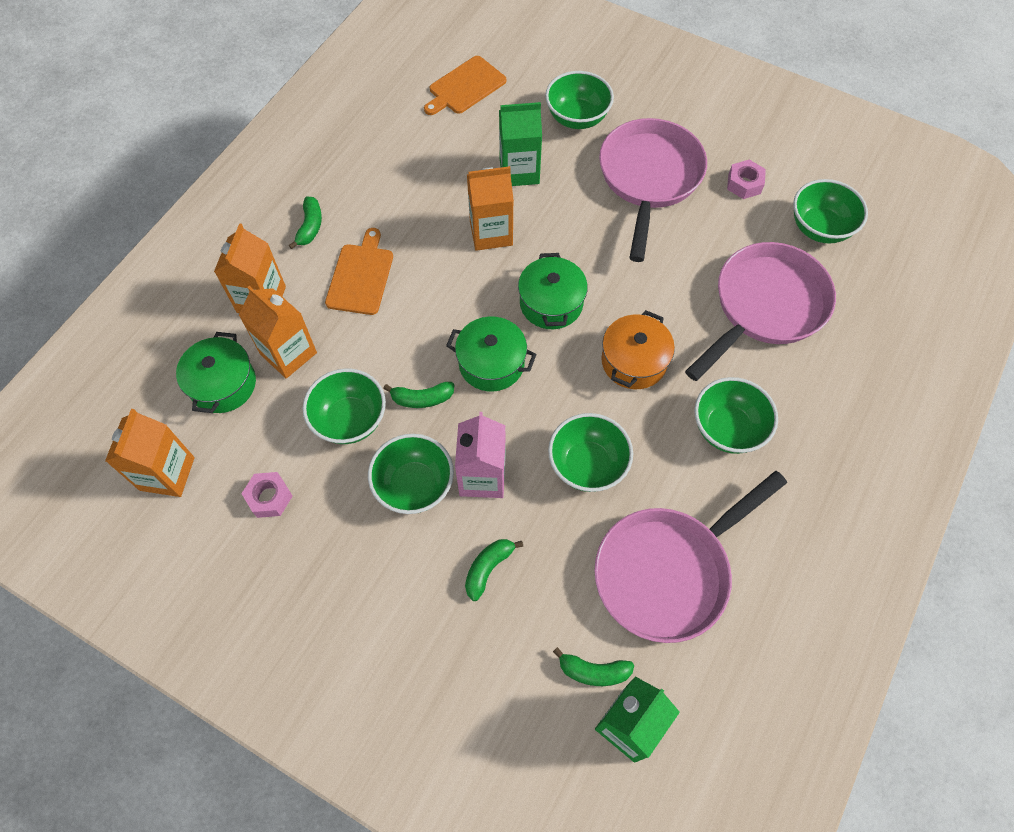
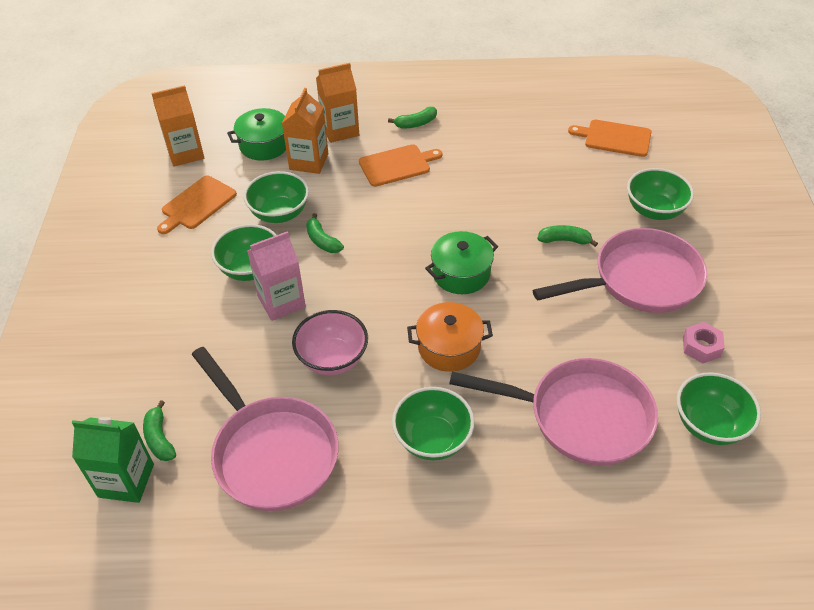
camera: 60 degrees right, 15 degrees down
(269, 497) = (197, 204): pink nut -> orange cutting board
(488, 568) = (209, 338): green banana -> green banana (564, 240)
(491, 233) = (494, 212): orange carton -> none
(491, 363) = (380, 264): green pot -> none
(519, 171) = (566, 201): green carton -> none
(587, 465) = (332, 359): green bowl -> pink bowl
(668, 571) = (271, 452): pink pan -> pink pan turned 150 degrees counterclockwise

